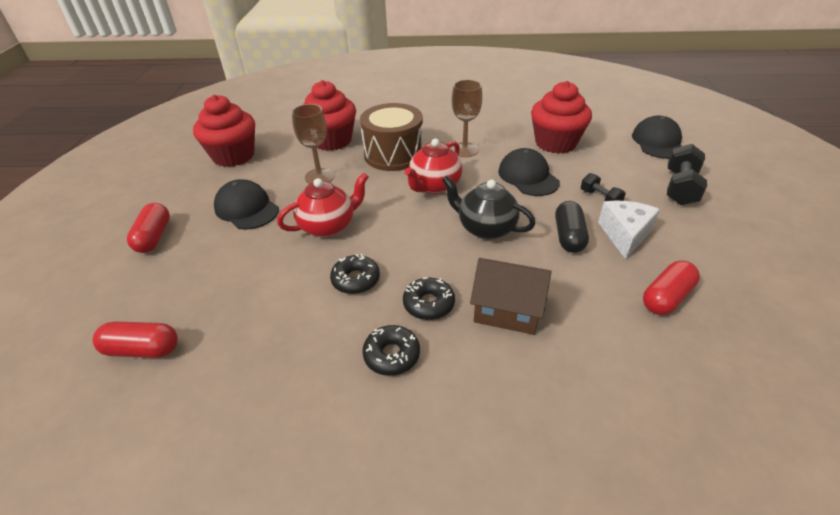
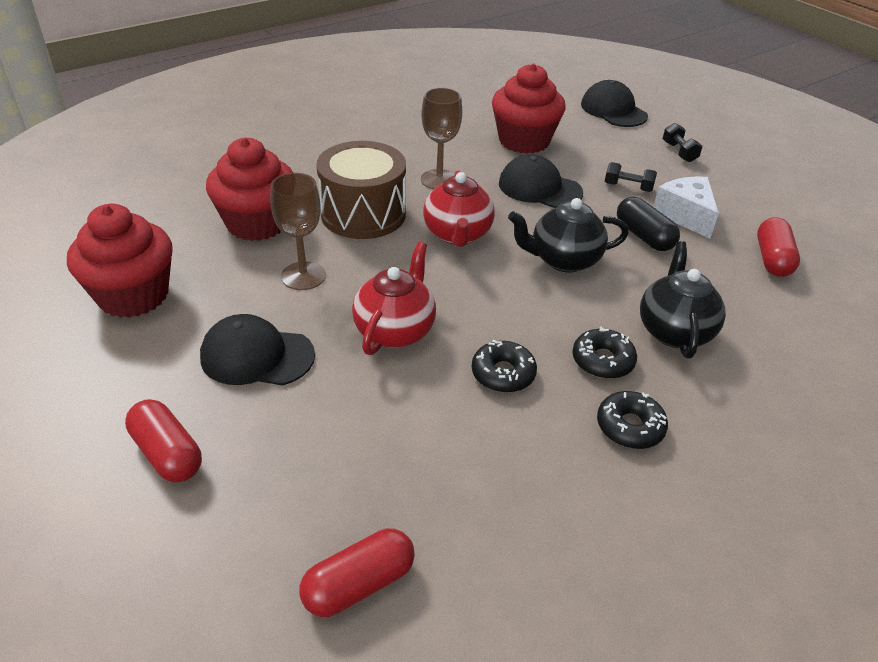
camera: 40 degrees left, 0 degrees up
(507, 310) = (674, 331): brown house -> black teapot
(680, 188) = (679, 152): black dumbbell -> black dumbbell, size x0.60

